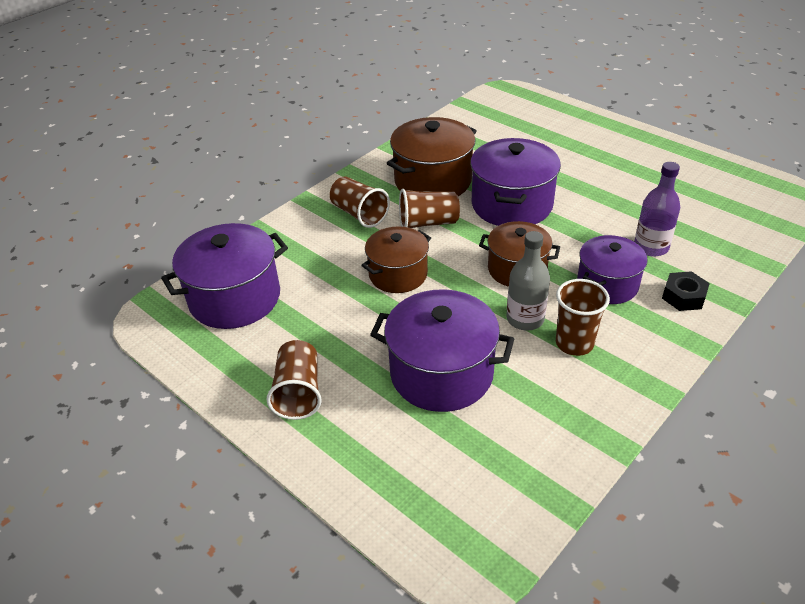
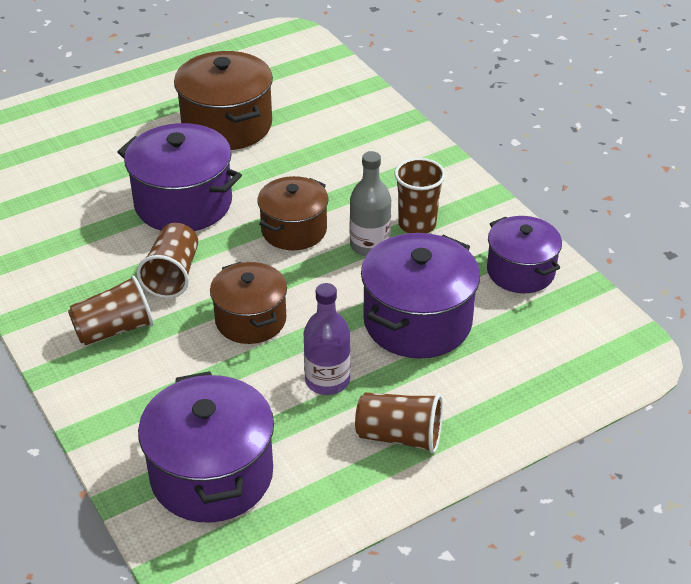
camera: 75 degrees left, 0 degrees up
(433, 181) = (91, 251): brown pot -> brown pot (227, 125)
(607, 284) = (349, 180): purple pot -> purple pot (520, 271)
(651, 247) = (311, 136): purple bottle -> purple bottle (327, 380)
(683, 296) = (389, 142): black nut -> none

